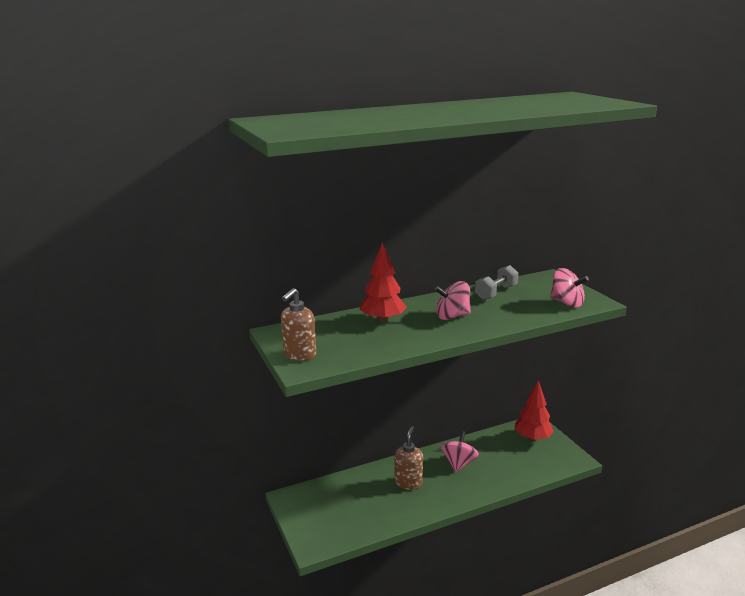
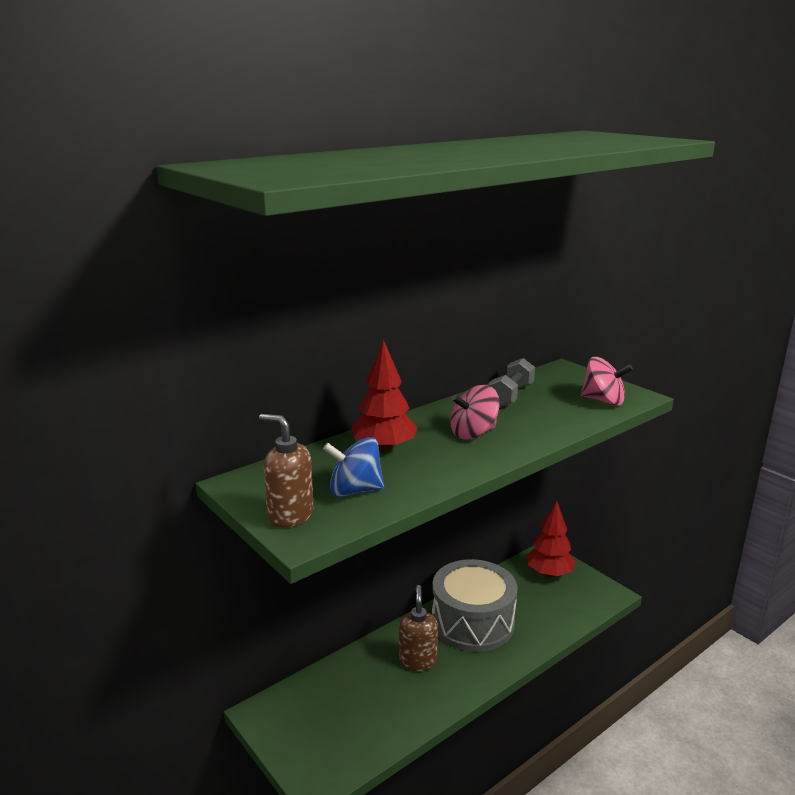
camera: 15 degrees left, 0 degrees up
(299, 355) = (290, 515): brown soap dispenser -> brown soap dispenser turned 105 degrees clockwise
(349, 345) = (355, 490): none -> blue spinning top
(459, 463) = (472, 622): pink spinning top -> grey drum

